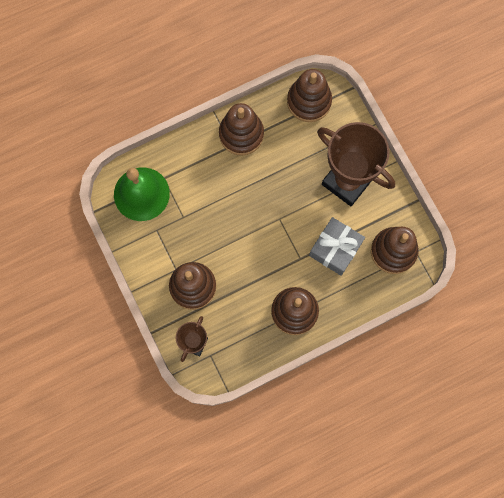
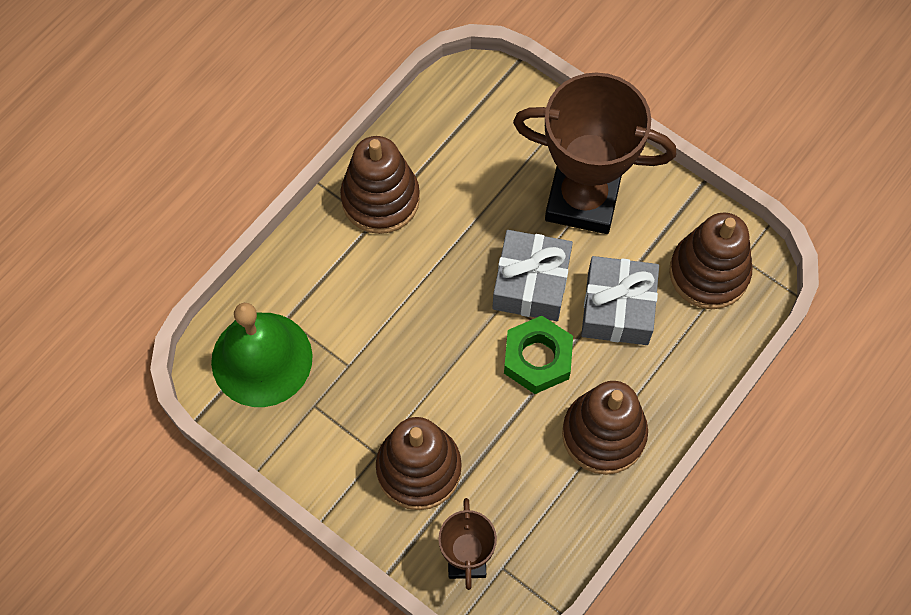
camera: 25 degrees left, 10 degrees down
(280, 257) = (537, 358): none -> green nut
(297, 215) = (531, 283): none -> grey gift
(309, 101) = (462, 107): brown stacking toy -> none

